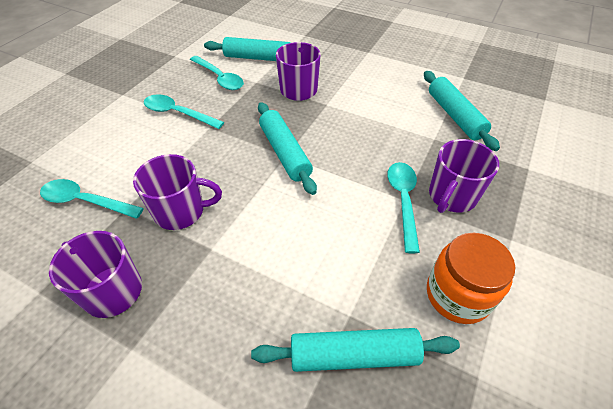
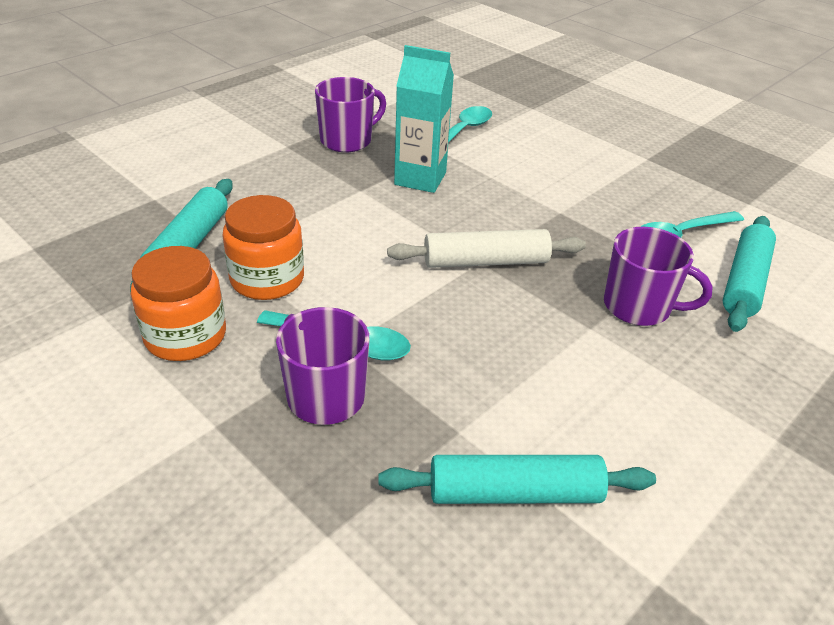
camera: 105 degrees right, 10 degrees down
(178, 113) = (596, 192): turquoise spoon -> none
(181, 211) = (420, 178): purple mug -> turquoise carton
(285, 152) = (485, 262): turquoise rolling pin -> white rolling pin
(366, 269) = (267, 279): none -> orange jar

